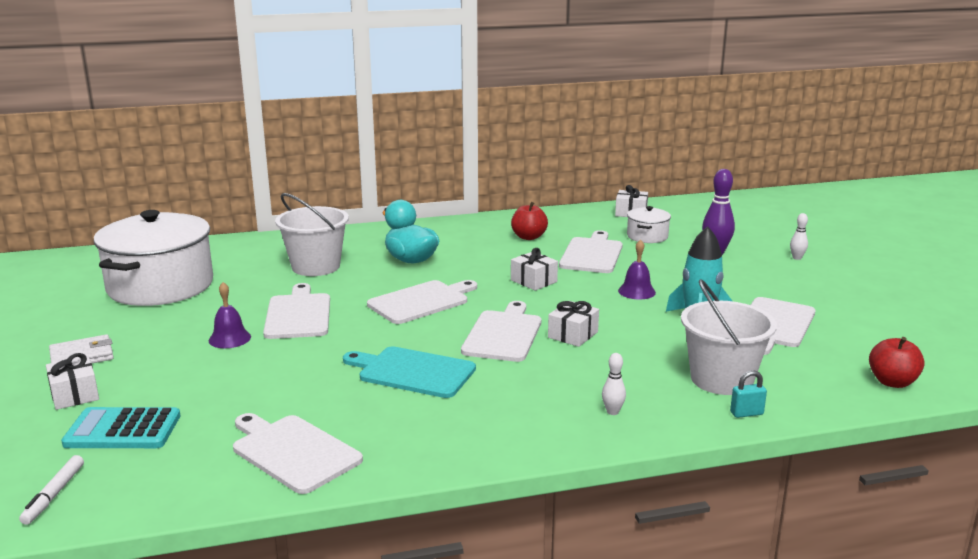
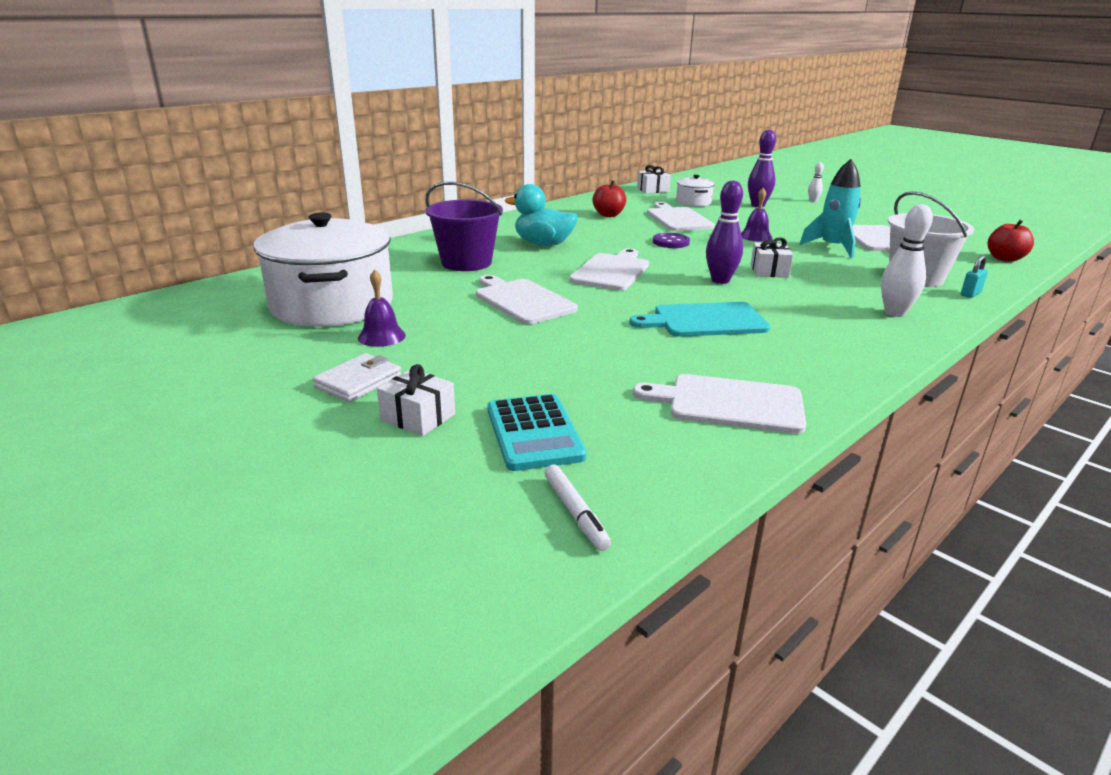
camera: 30 degrees left, 5 degrees up
(123, 430) = (534, 433): turquoise calculator -> turquoise calculator turned 75 degrees counterclockwise
(229, 338) = (492, 332): purple bell -> purple bell (381, 336)
(316, 266) = (466, 262): white bucket -> purple bucket
(503, 334) = (720, 280): white cutting board -> purple bowling pin
(533, 281) = (671, 242): white gift -> purple button
(612, 412) = (894, 313): white bowling pin -> white bowling pin, size x1.86

